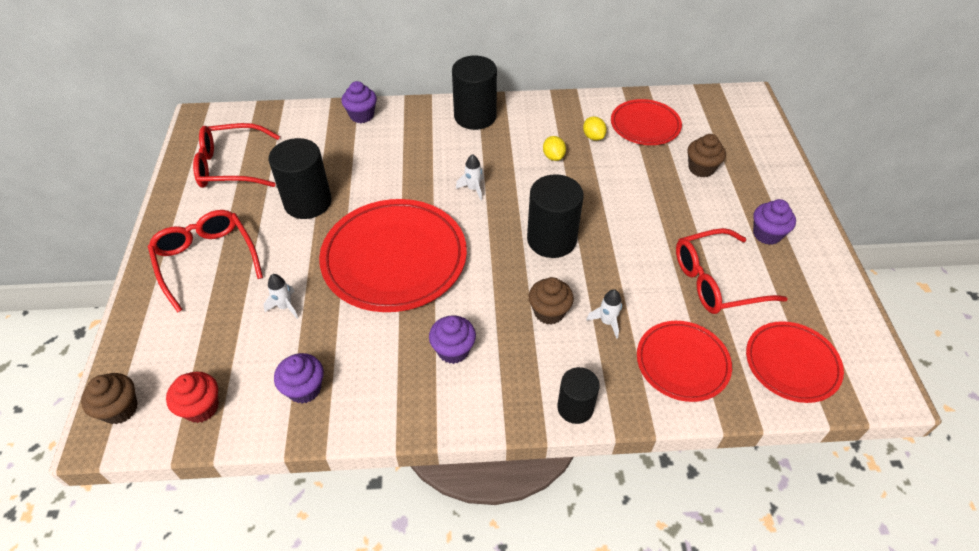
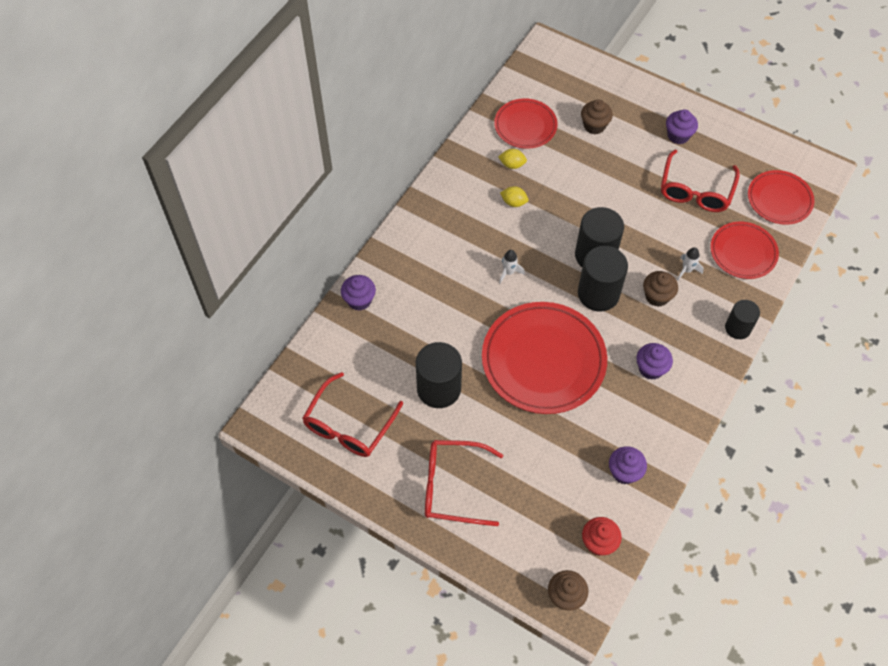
camera: 55 degrees left, 10 degrees up
(285, 307) = (541, 452): white rocket -> none
(475, 116) = (426, 224): black cylinder -> black cylinder (598, 293)

